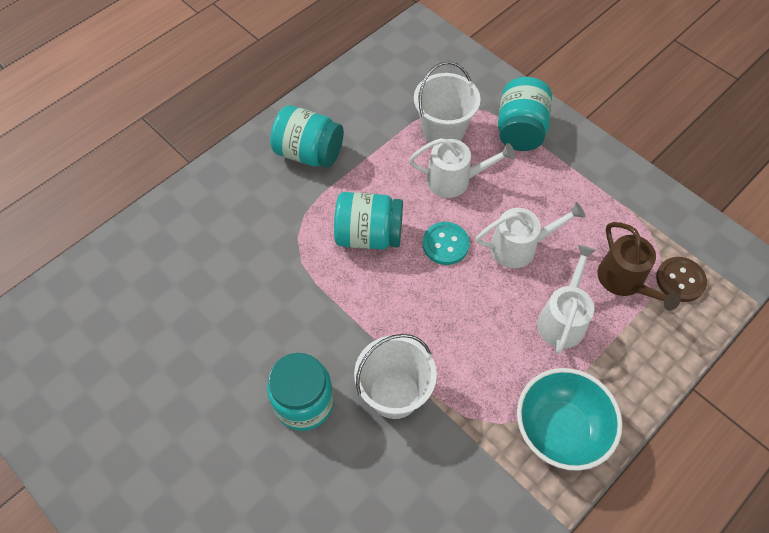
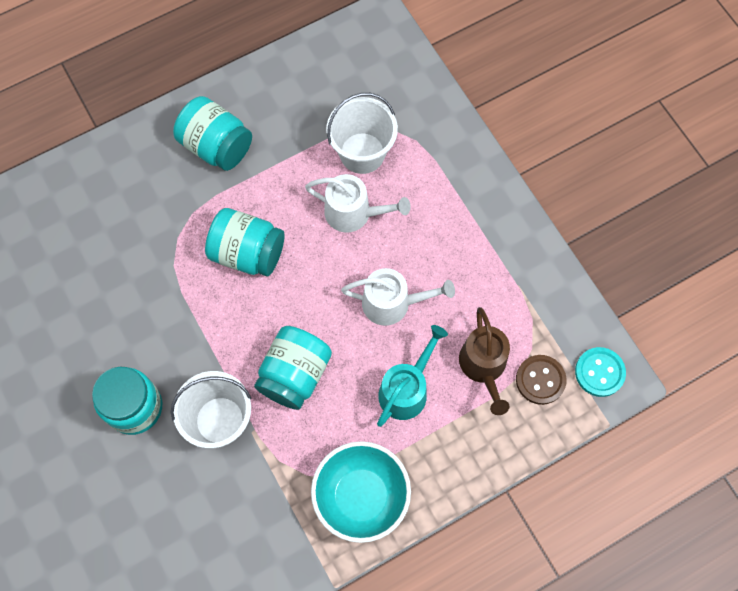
camera: 15 degrees right, 10 degrees up
(445, 244) = (320, 282): turquoise button -> turquoise button (599, 372)
(520, 130) = (443, 172): turquoise jar -> turquoise jar (294, 374)
(562, 319) = (406, 389): white watering can -> turquoise watering can

